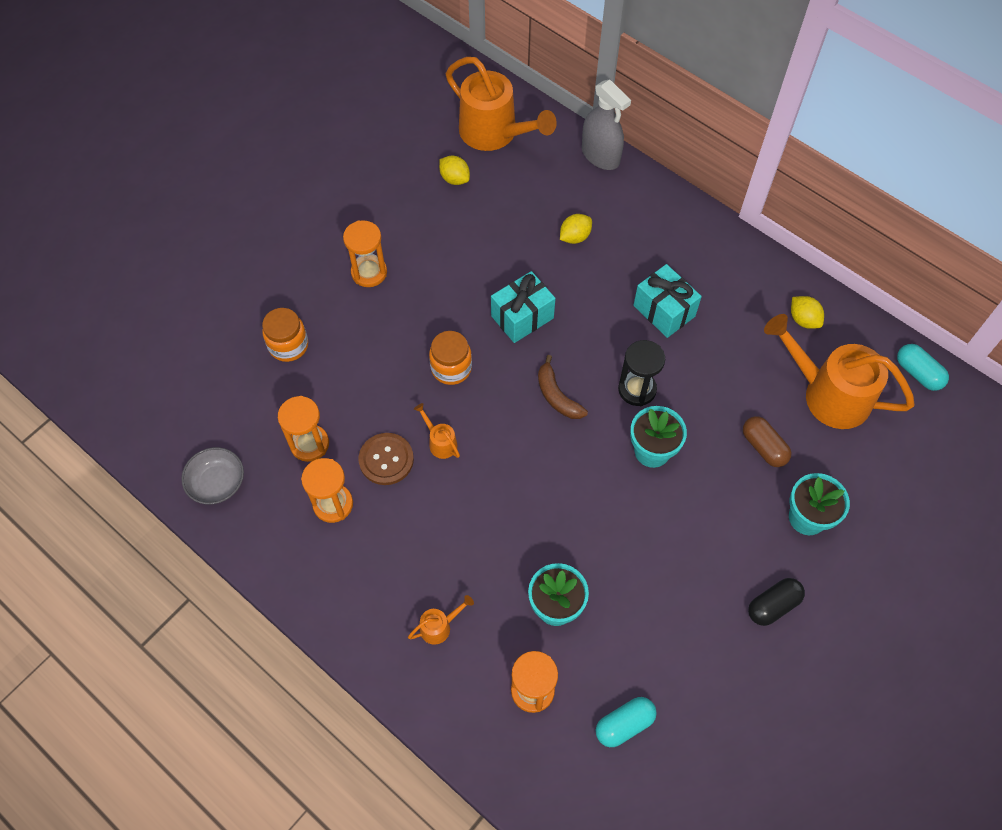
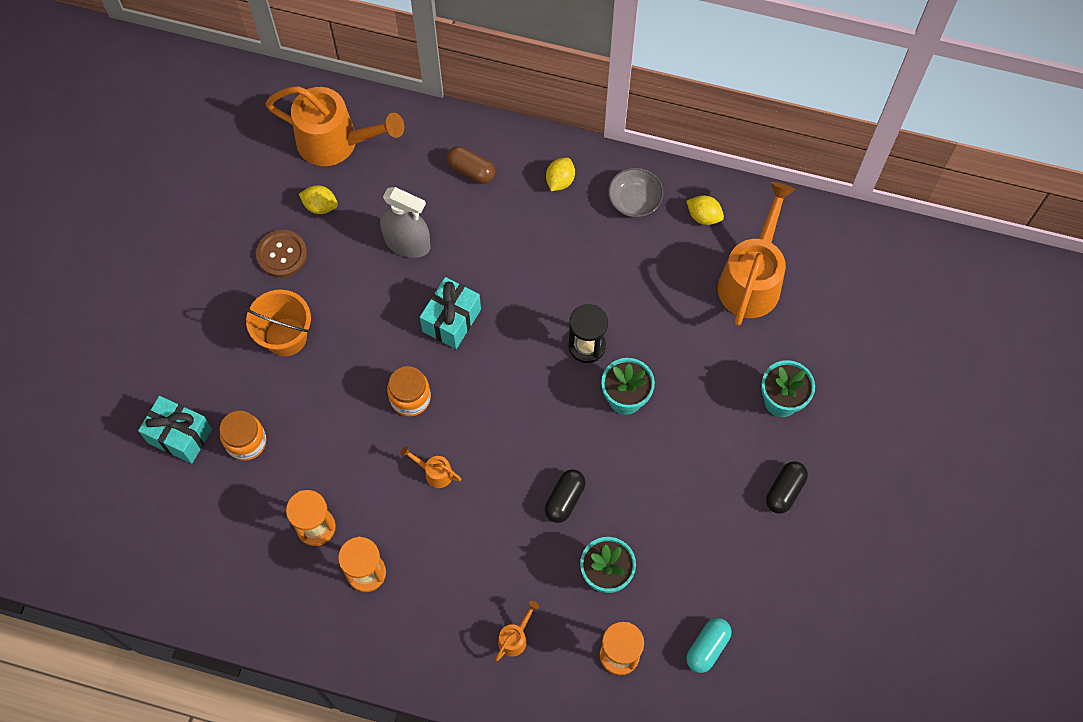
camera: 25 degrees left, 5 degrees up
(217, 483) = (249, 601): grey bowl -> grey bowl (634, 200)
(369, 272) = (286, 337): orange hourglass -> orange bucket
(386, 459) = (394, 510): brown button -> brown button (282, 254)
(549, 518) = (564, 499): none -> black capsule
(557, 396) = (519, 383): brown banana -> none
(575, 237) = (463, 219): yellow lemon -> yellow lemon (560, 181)
(600, 155) = (448, 125): grey spray bottle -> grey spray bottle (407, 242)
(664, 311) = (577, 260): turquoise gift -> turquoise gift (180, 436)
(763, 447) = (719, 352): brown capsule -> brown capsule (471, 170)
(827, 394) = (752, 279): orange watering can -> orange watering can turned 105 degrees clockwise
(918, 373) = (821, 226): turquoise capsule -> none

